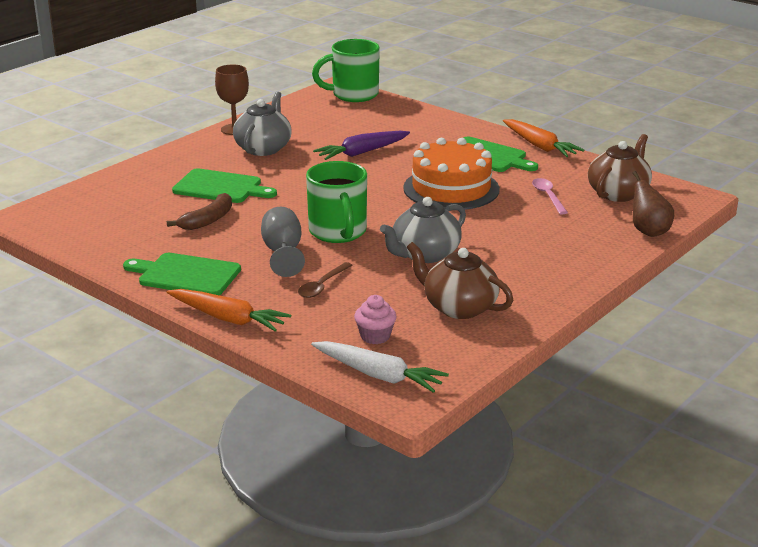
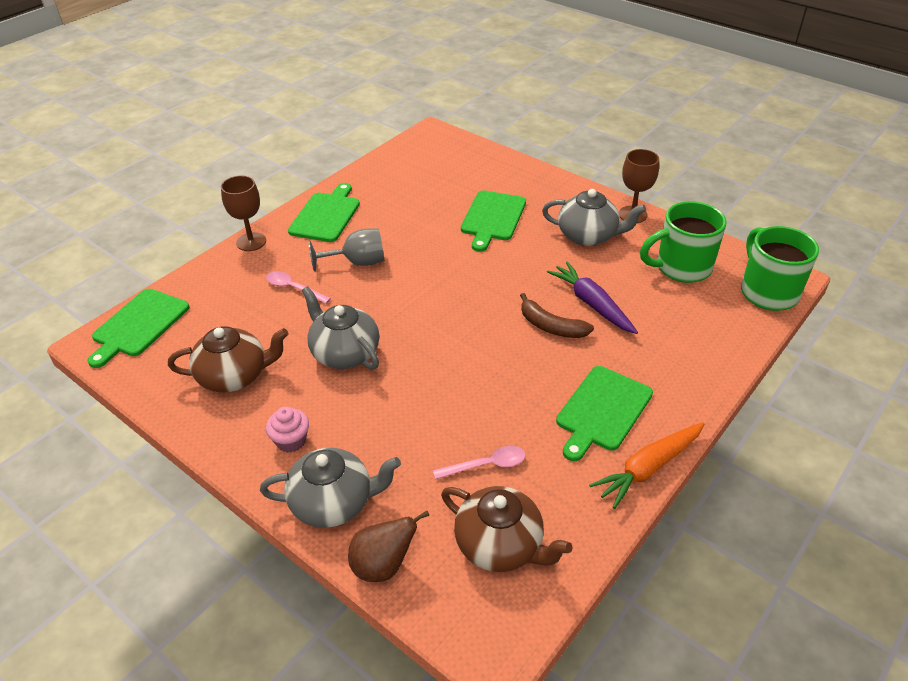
camera: 90 degrees right, 15 degrees up
(208, 220) = (424, 217): brown banana -> brown banana (551, 326)
(228, 318) = (251, 242): orange carrot -> brown goblet
(322, 286) = (293, 288): brown spoon -> pink spoon
(338, 232) = (396, 294): green mug -> green mug (681, 268)
(375, 336) = (199, 322): pink cupcake -> pink cupcake (291, 441)
(378, 375) = (139, 325): white carrot -> green cutting board
(451, 188) = (502, 375): orange cake -> none
(459, 307) = (234, 376): brown teapot -> brown teapot turned 45 degrees clockwise
(598, 252) = (333, 503): none -> grey teapot

